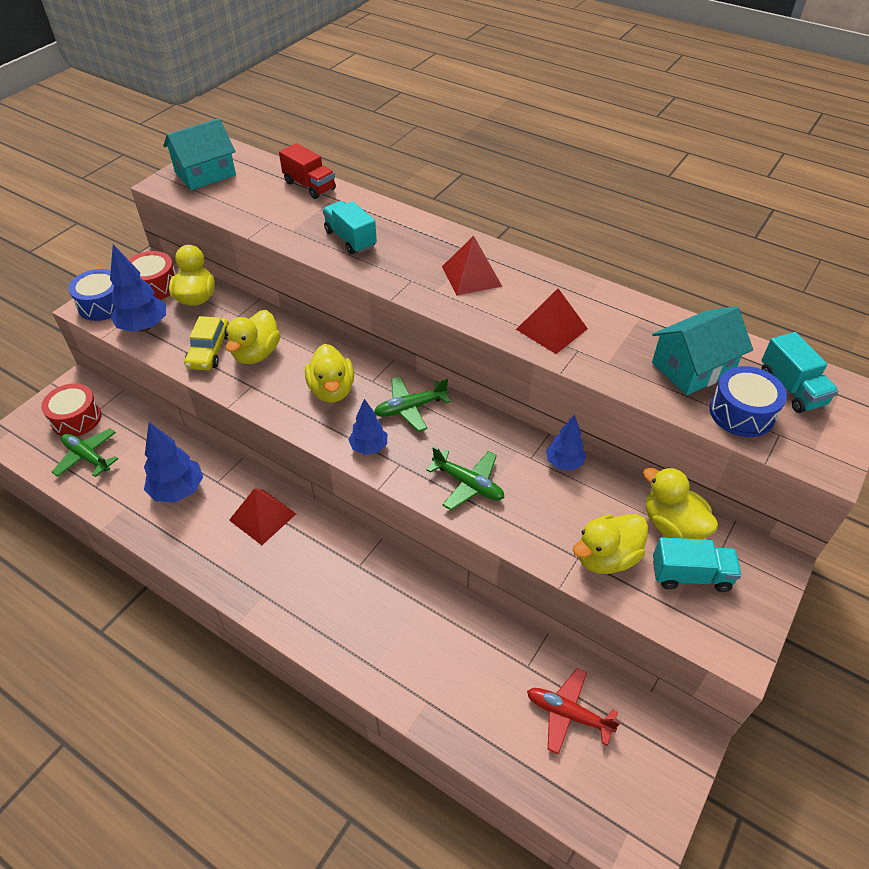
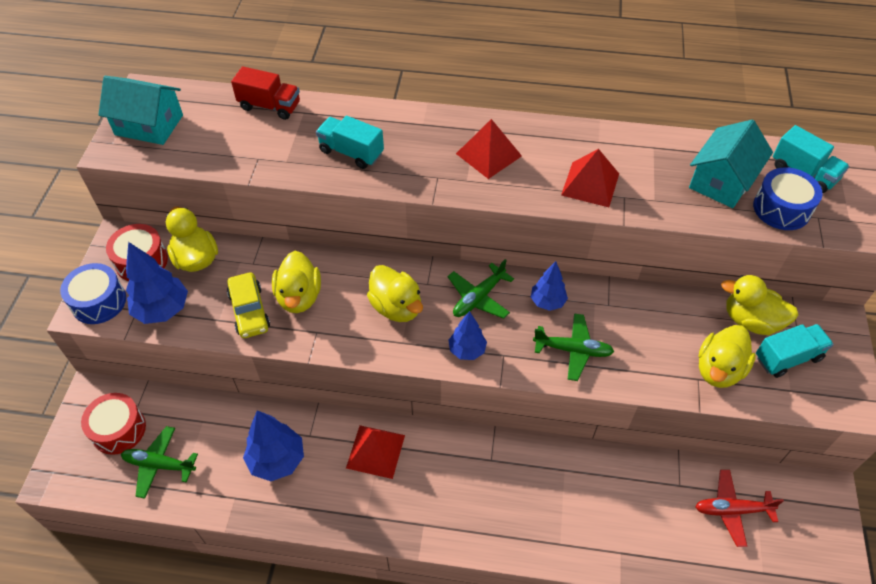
camera: 25 degrees left, 5 degrees up
(205, 173) = (149, 125): turquoise house -> turquoise house turned 75 degrees clockwise
(564, 463) = (637, 299): blue tree -> blue tree (547, 302)

